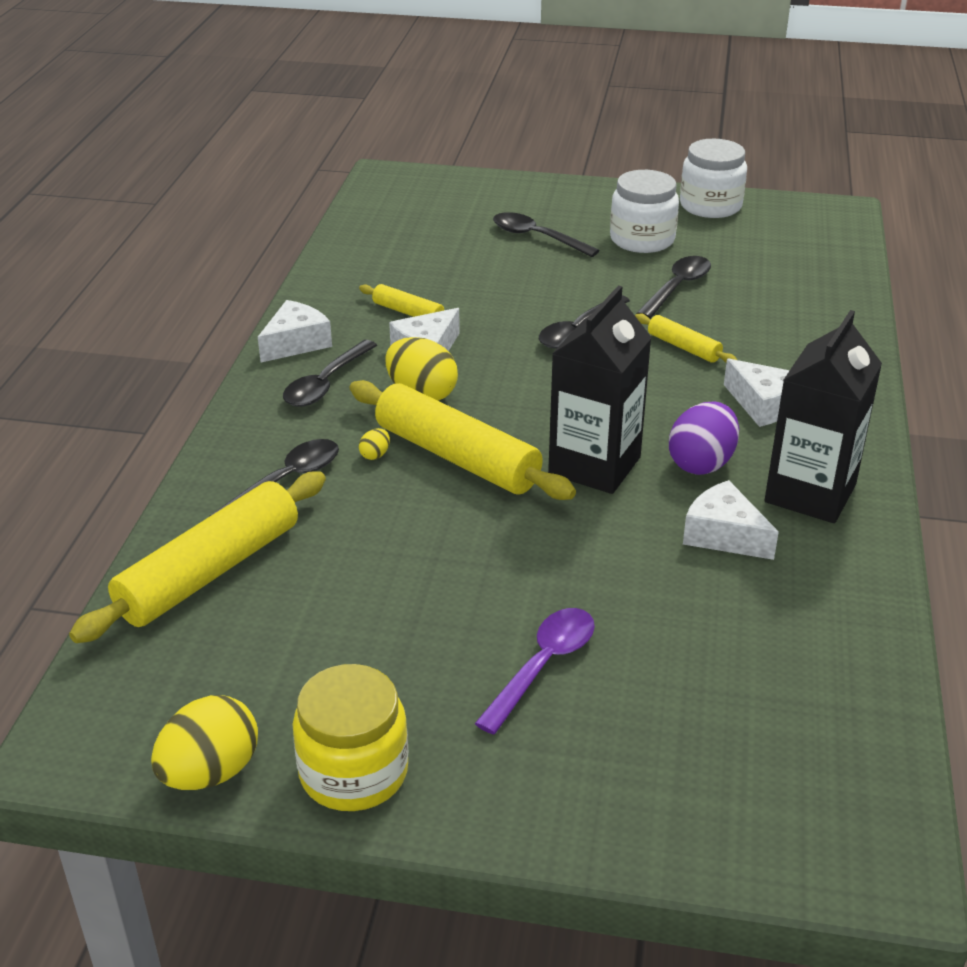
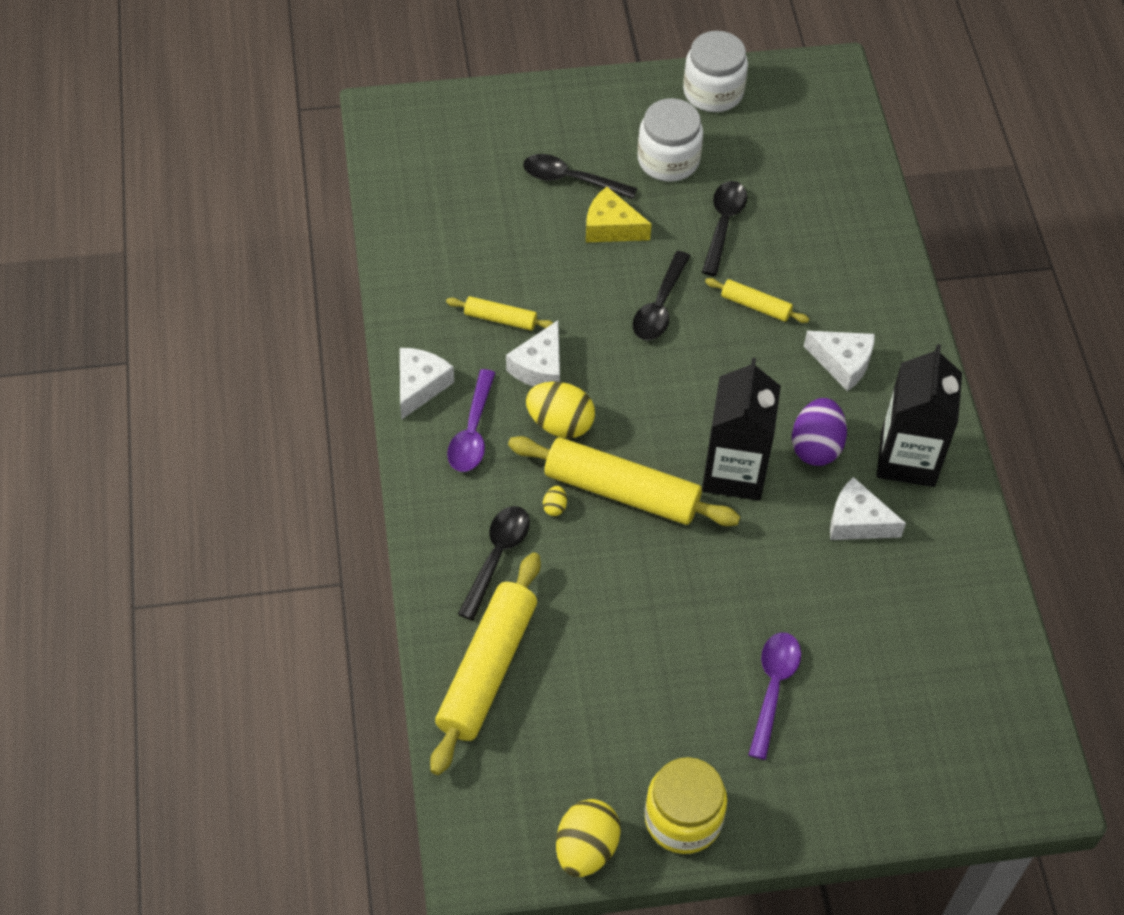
camera: 20 degrees left, 20 degrees up
(326, 383) = (472, 431): black spoon -> purple spoon
(559, 272) = (611, 227): none -> yellow cheese

